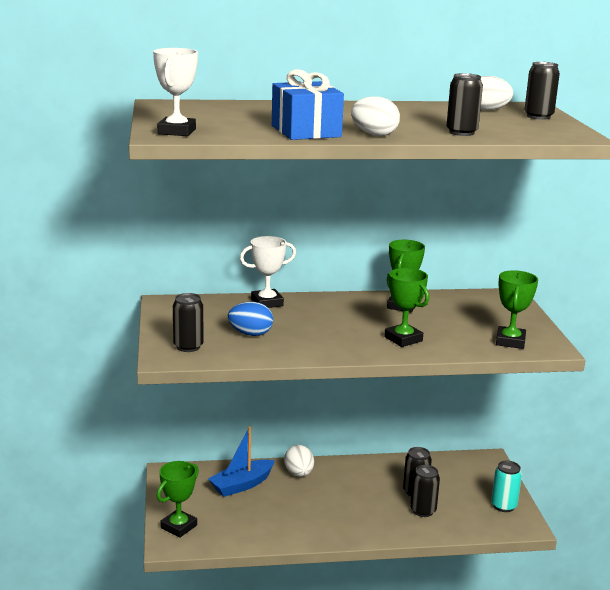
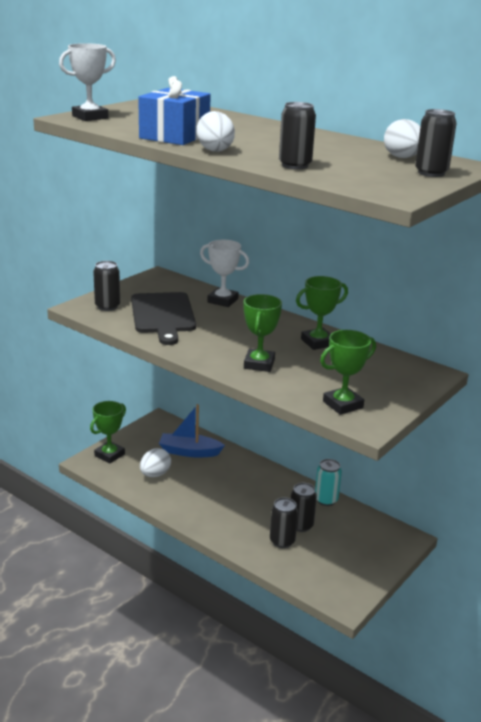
camera: 45 degrees right, 5 degrees up
(179, 527) = (109, 455): green trophy -> green trophy turned 45 degrees counterclockwise
(250, 334) = (163, 315): blue egg -> black cutting board
(299, 474) = (238, 466): white egg -> white egg (155, 474)
(504, 506) = (354, 578): turquoise can -> turquoise can (326, 500)

